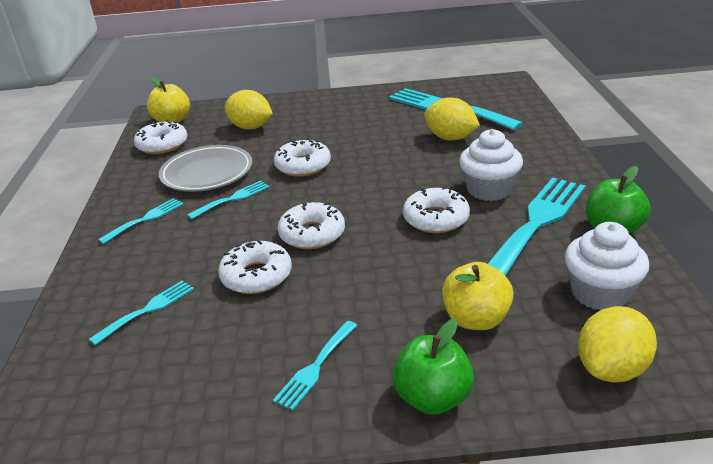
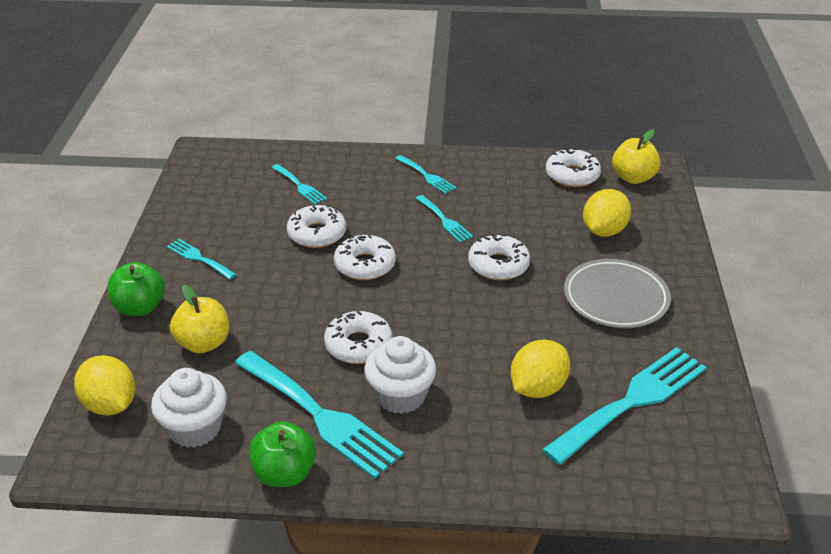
camera: 95 degrees right, 5 degrees up
(207, 173) = (500, 205): grey plate -> grey plate (615, 298)

